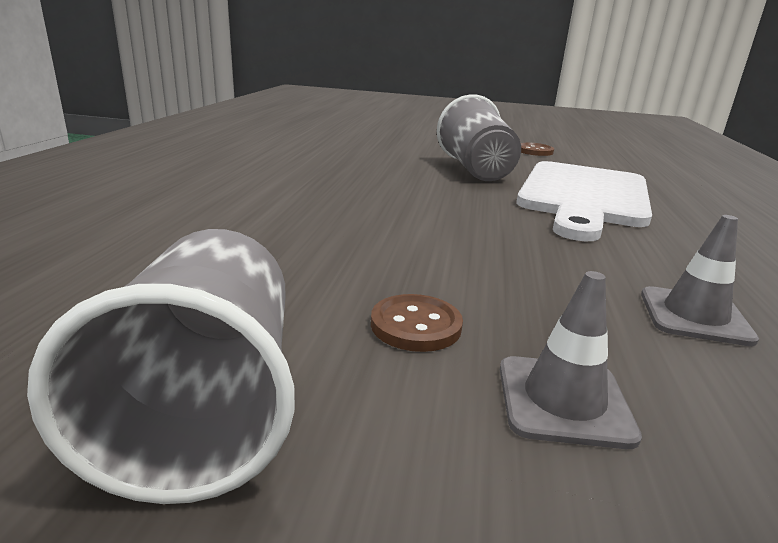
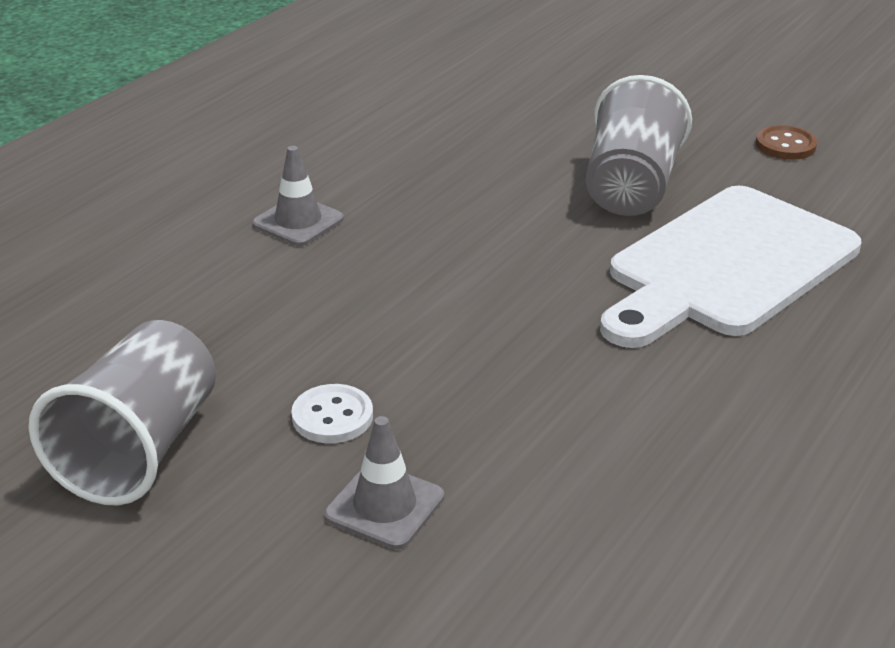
camera: 25 degrees right, 10 degrees up
(416, 325) = (332, 416): brown button -> white button
(694, 316) = (608, 464): grey traffic cone -> grey traffic cone (298, 222)

